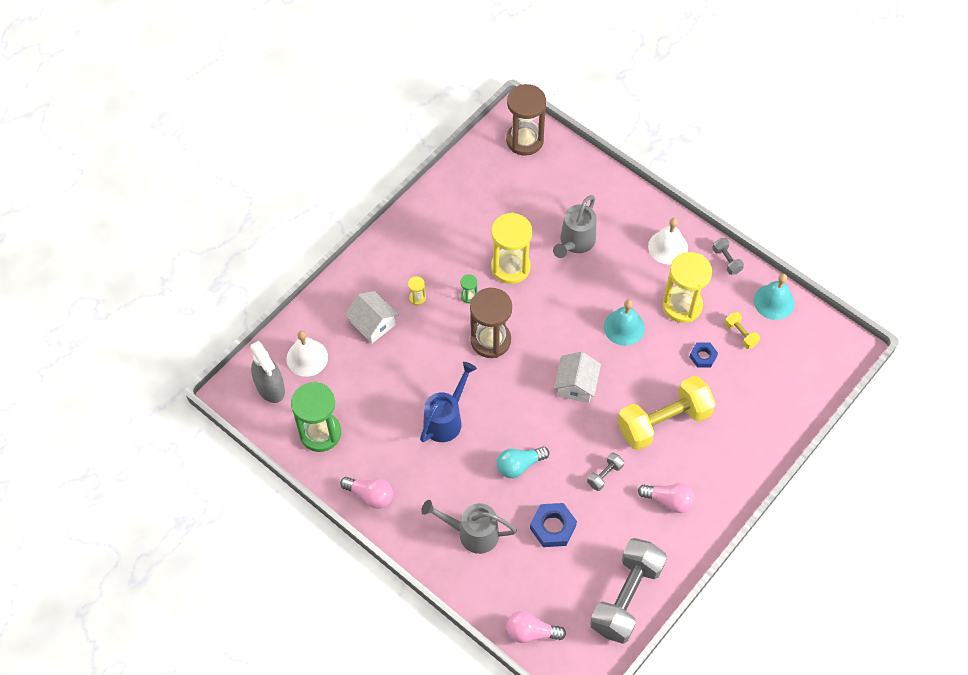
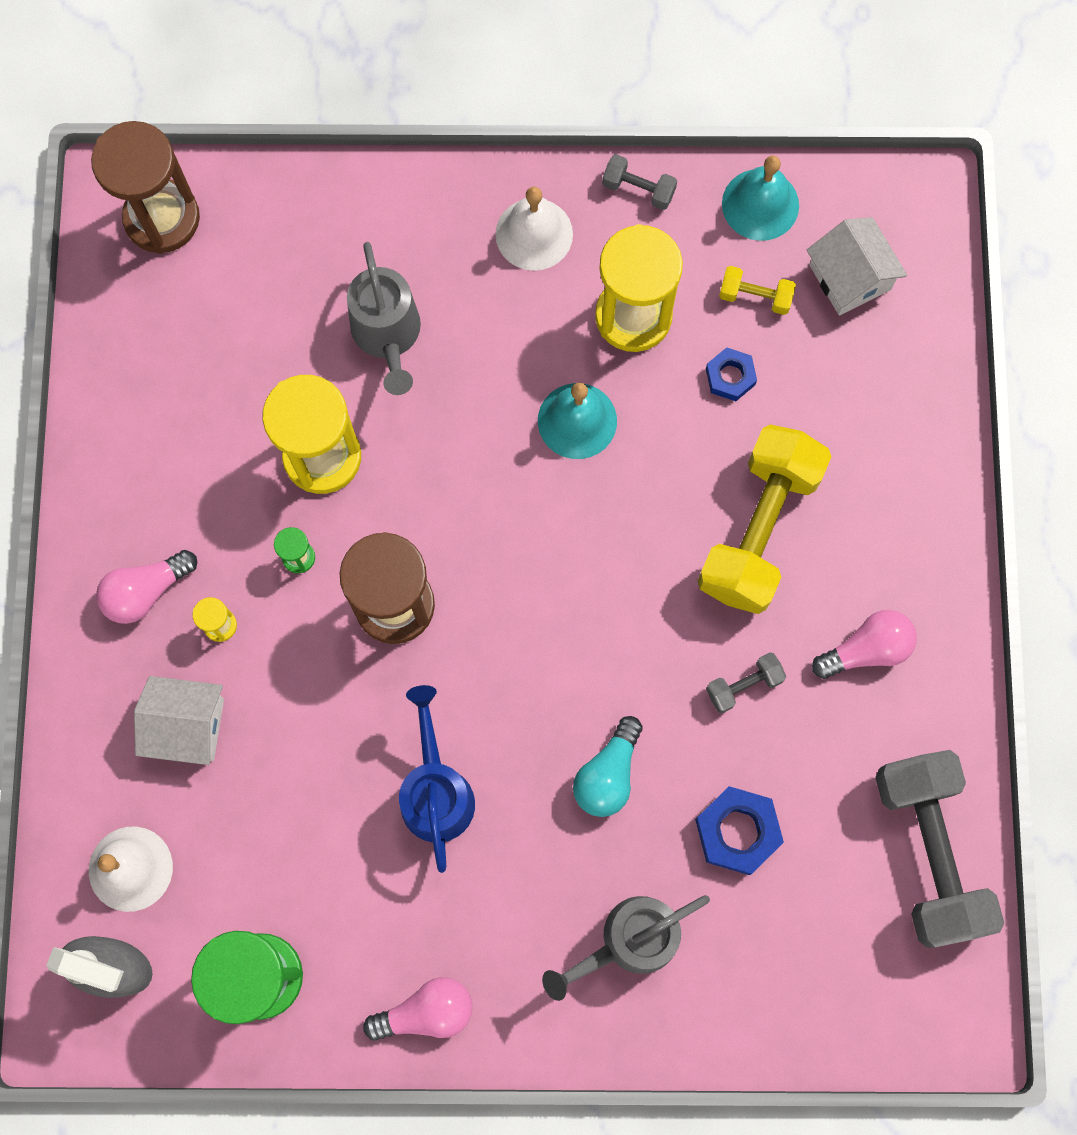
camera: 40 degrees left, 15 degrees up
(531, 632) = (841, 1021): pink light bulb -> pink light bulb (146, 591)
(576, 385) = (584, 574): white house -> white house (850, 277)
(604, 475) = (744, 685): grey dumbbell -> grey dumbbell turned 60 degrees clockwise

